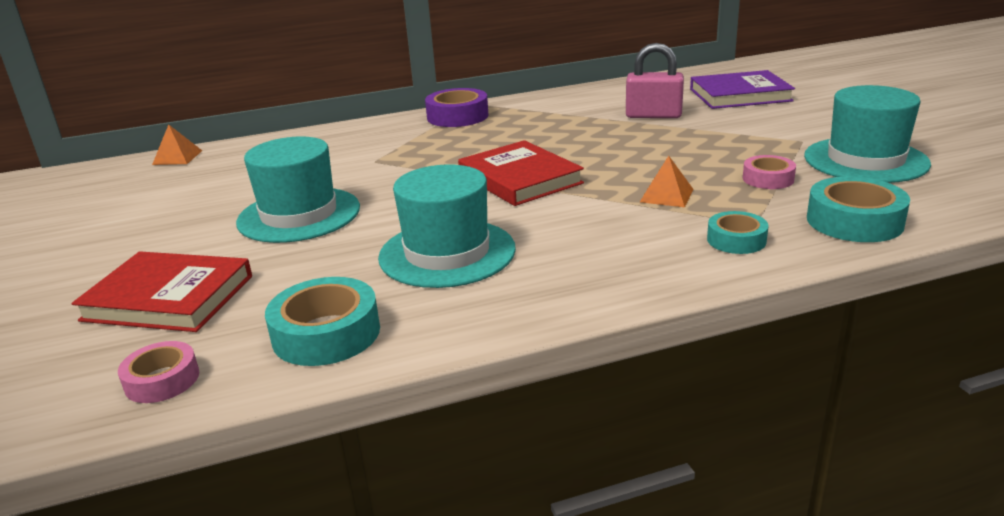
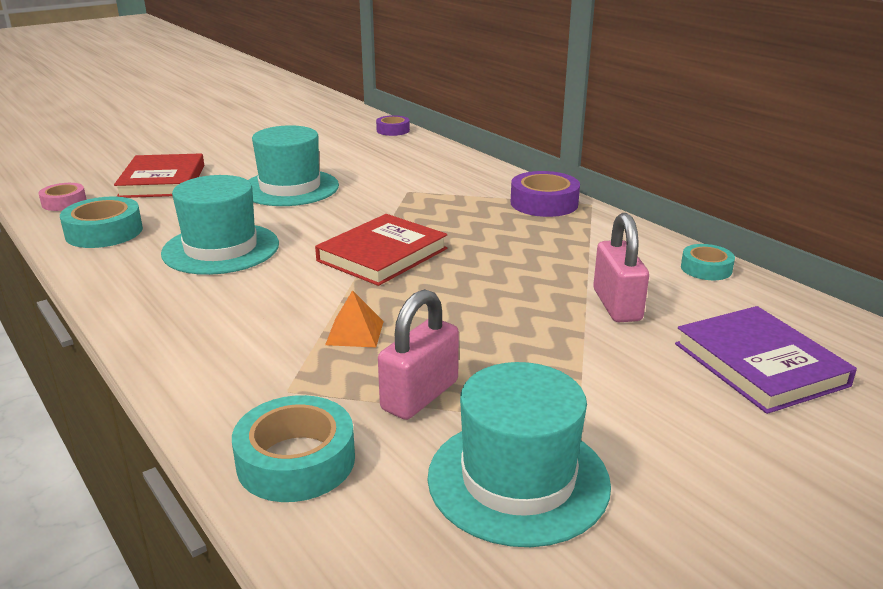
camera: 70 degrees right, 0 degrees up
(177, 157) = (393, 130): orange pyramid -> purple tape
(736, 240) = (243, 379): turquoise tape -> turquoise tape (706, 269)
(768, 179) = (420, 396): pink tape -> pink padlock

